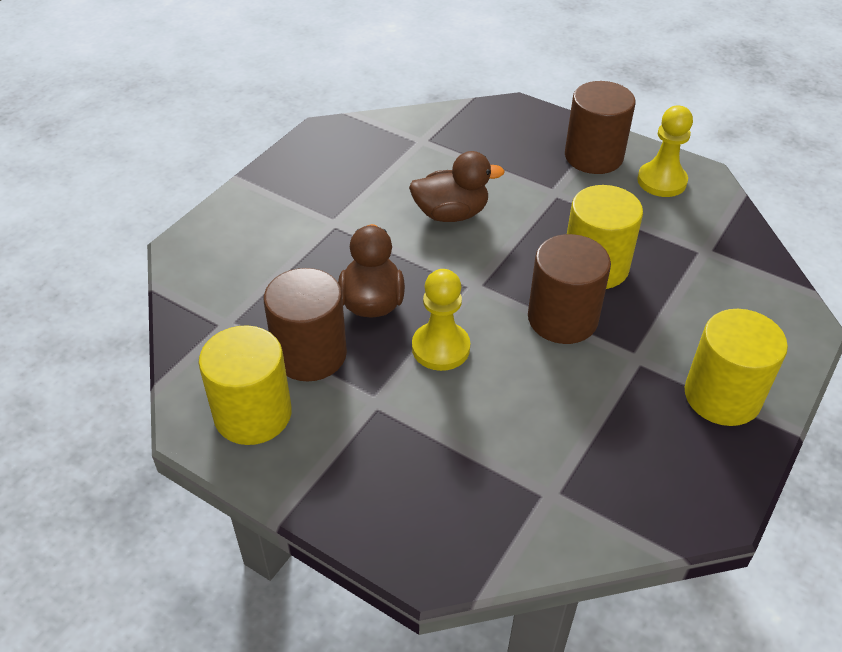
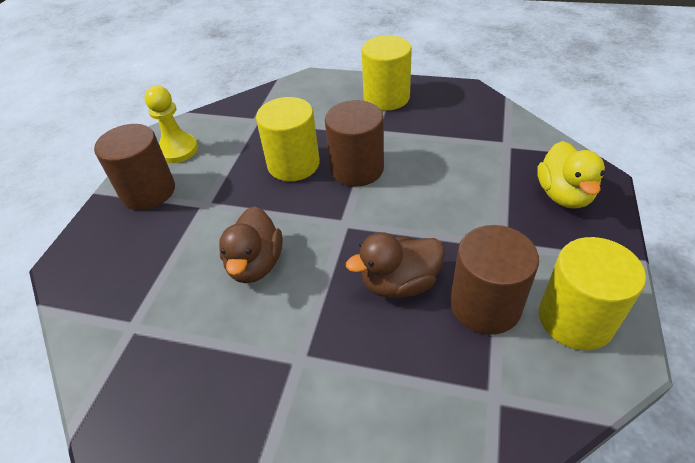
camera: 105 degrees left, 0 degrees up
(418, 503) = (564, 195): none -> yellow duck
(440, 348) = (424, 223): yellow pawn -> none
(451, 214) = (255, 264): brown duck -> brown duck turned 150 degrees counterclockwise

